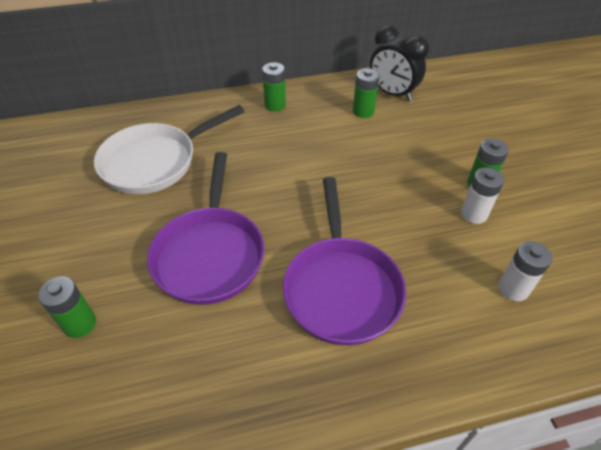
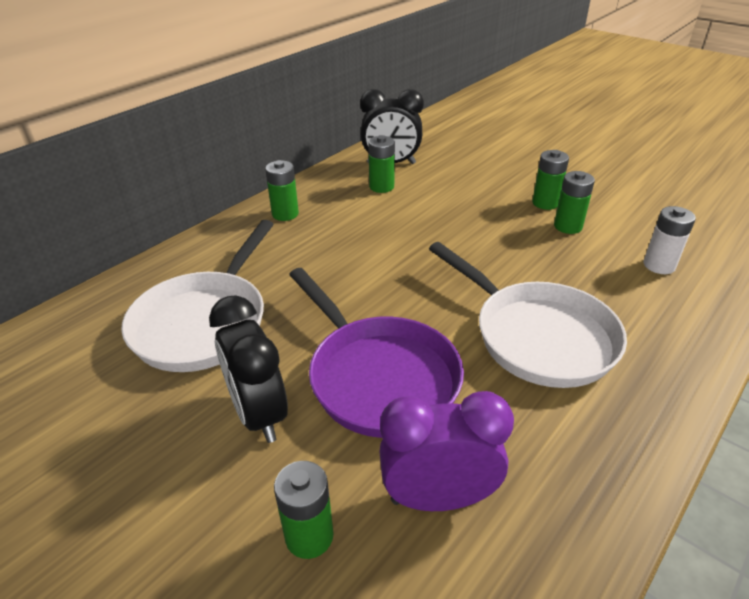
camera: 35 degrees left, 10 degrees down
(126, 237) = (259, 414): none -> black clock
(161, 350) = (438, 498): none -> purple clock
(341, 288) = (537, 336): purple pan -> white pan
(474, 214) = (568, 226): white battery -> green battery

